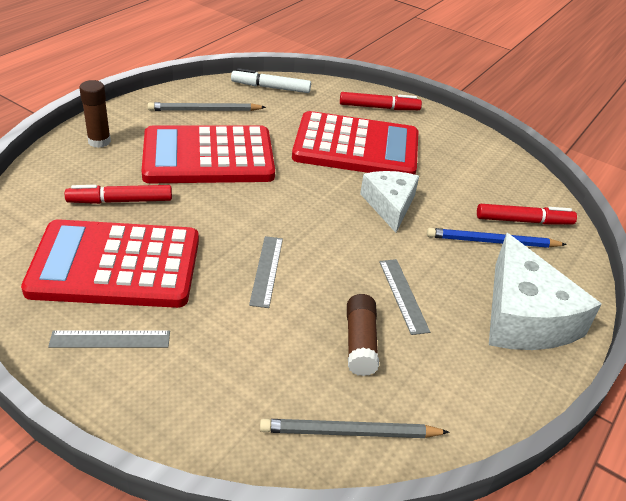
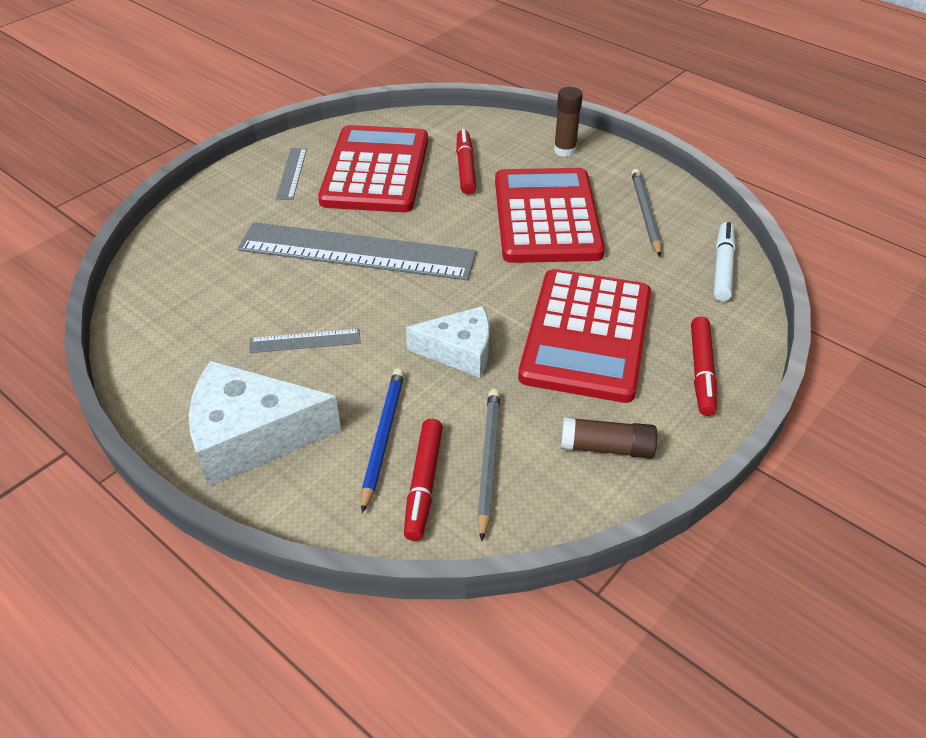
camera: 100 degrees right, 5 degrees up
(266, 270) = (357, 251): grey ruler -> grey ruler, size x2.39
(350, 433) = (159, 288): grey pencil -> grey pencil (488, 461)
(360, 343) = (250, 303): brown glue stick -> brown glue stick (606, 447)

